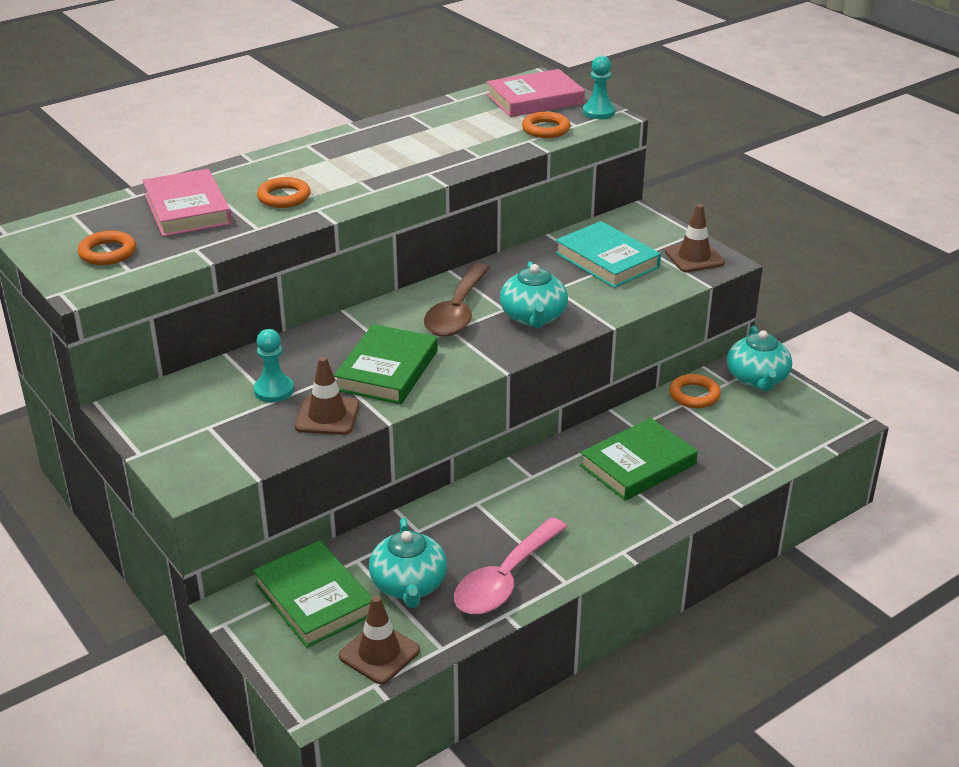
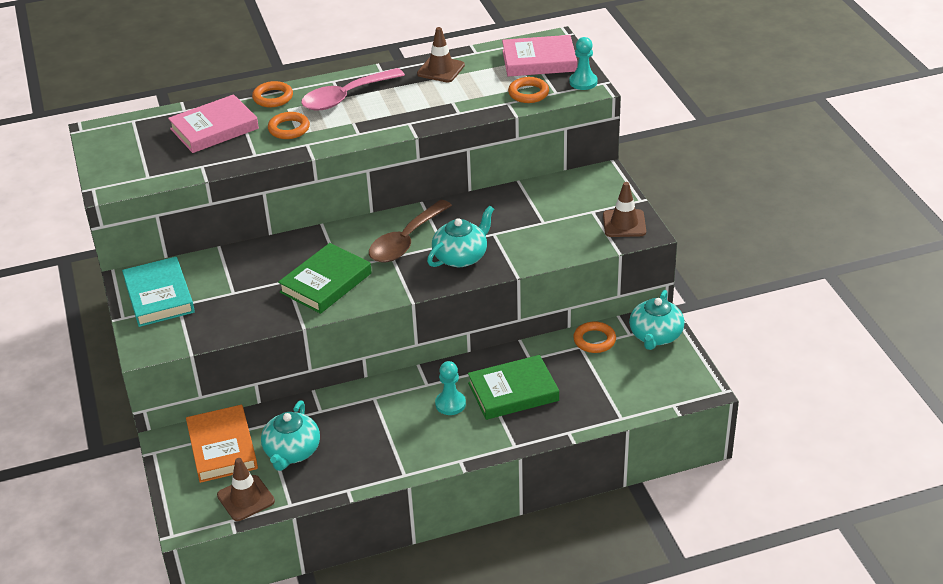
camera: 20 degrees right, 5 degrees up
(107, 253) = (140, 159): orange ring -> orange ring (273, 97)
(187, 209) = (214, 129): pink book -> pink book turned 60 degrees clockwise
(274, 390) = (237, 284): turquoise pawn -> turquoise pawn (450, 404)
(314, 599) = (222, 447): green book -> orange book
(327, 416) = (263, 313): brown traffic cone -> brown traffic cone (441, 69)
(505, 579) = (361, 463): pink spoon -> pink spoon (346, 97)
(533, 317) = (461, 256): turquoise teapot -> turquoise teapot turned 150 degrees counterclockwise
(607, 260) = (551, 214): turquoise book -> turquoise book (159, 296)

